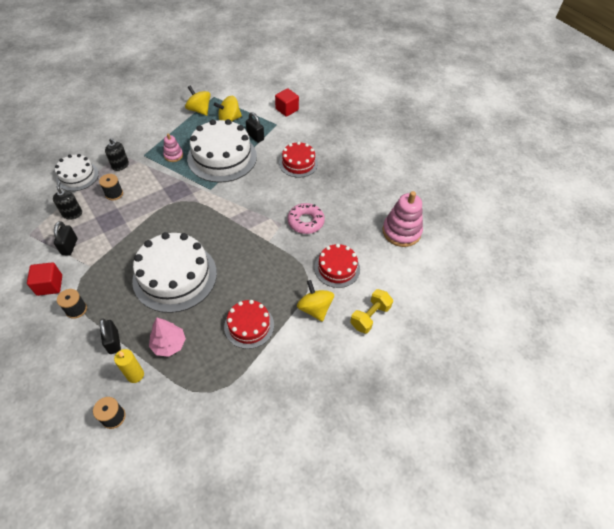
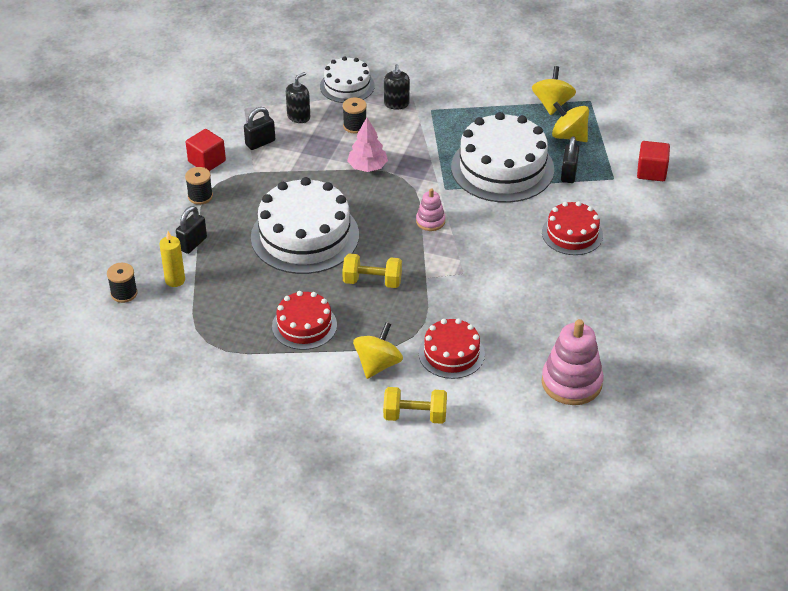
camera: 55 degrees right, 10 degrees down
(169, 344) = (227, 281): pink tree -> pink tree (367, 167)
(173, 155) = (458, 131): pink stacking toy -> pink stacking toy (430, 221)
(247, 268) = (372, 281): none -> yellow dumbbell
(305, 222) = (488, 291): pink donut -> none

